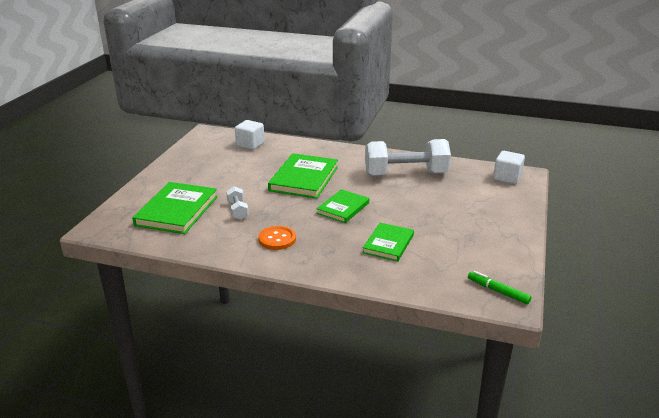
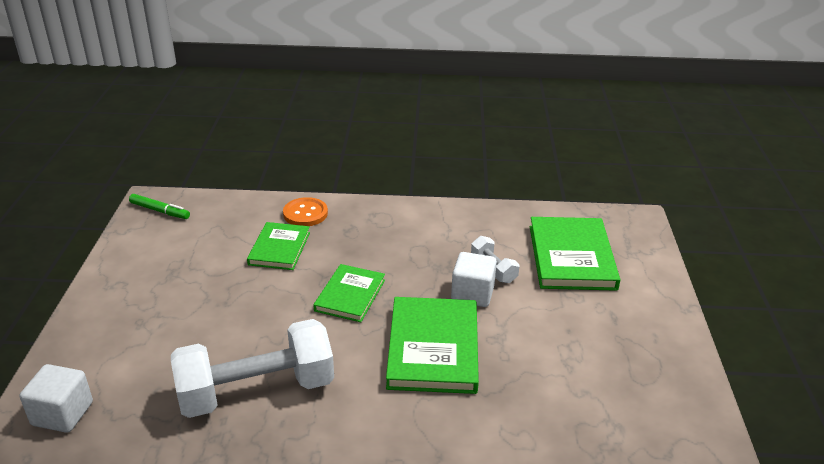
camera: 165 degrees right, 5 degrees up
(250, 144) = (590, 434): white cube -> white cube (472, 294)
(277, 239) = (417, 236): orange button -> orange button (305, 213)

